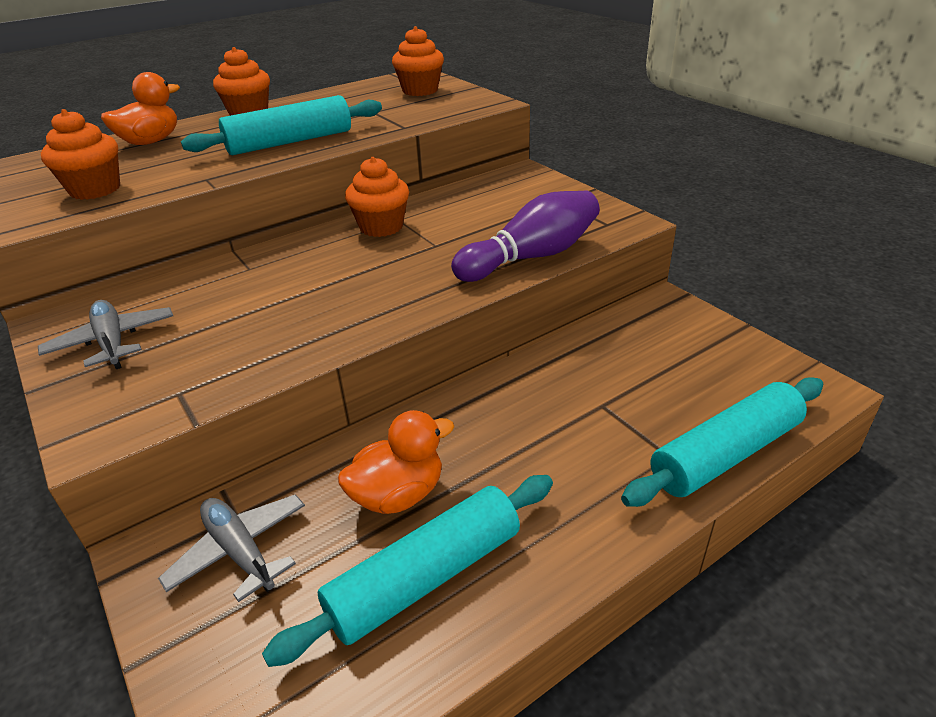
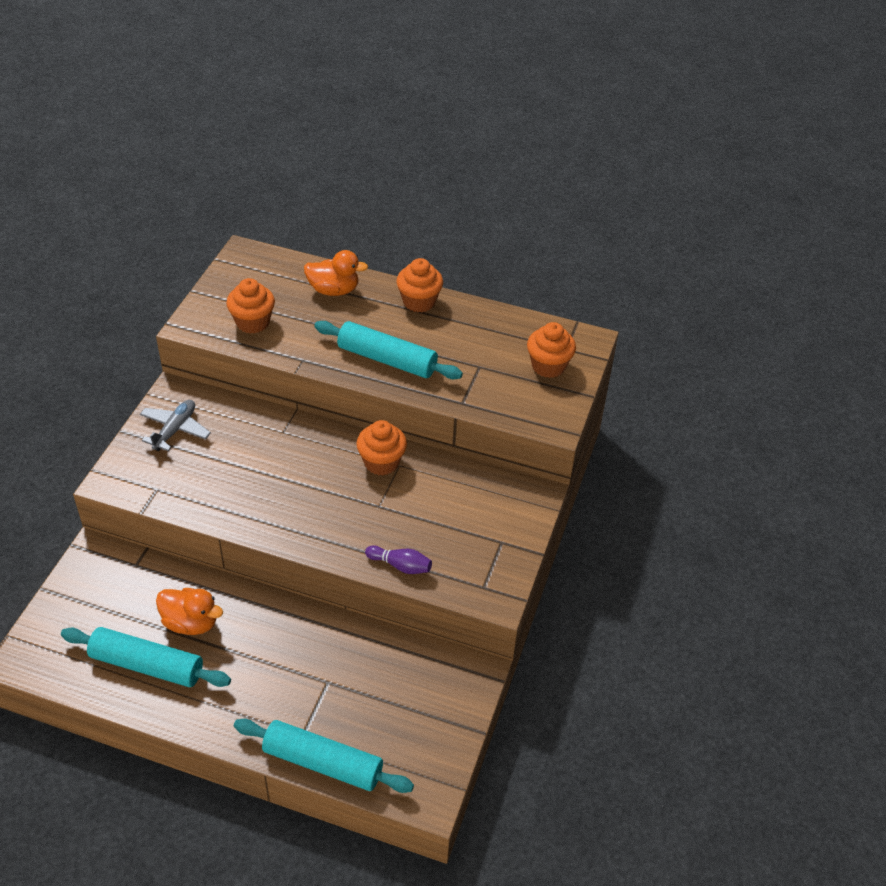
camera: 50 degrees right, 10 degrees up
(240, 551) = (117, 583): grey plane -> none
(531, 257) = (400, 565): purple bowling pin -> purple bowling pin, size x0.54

